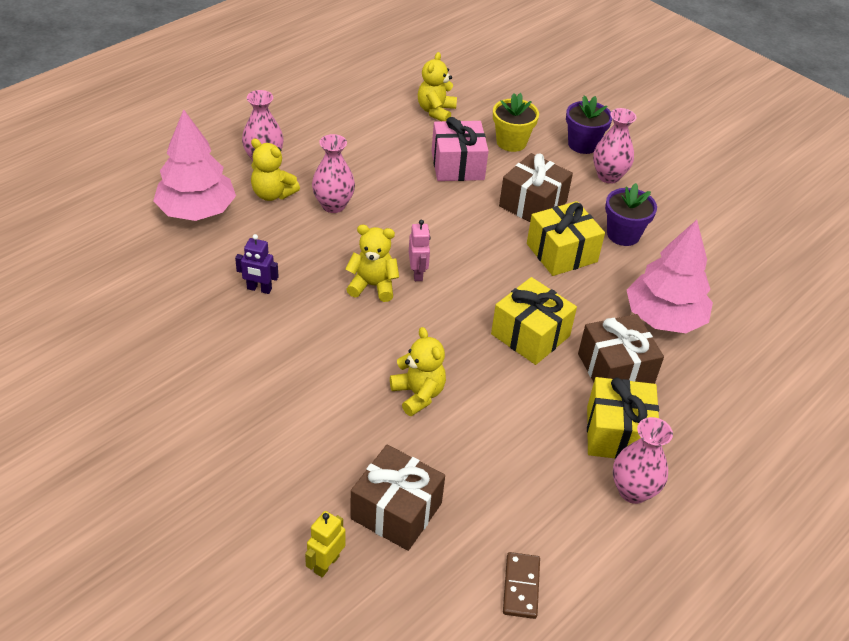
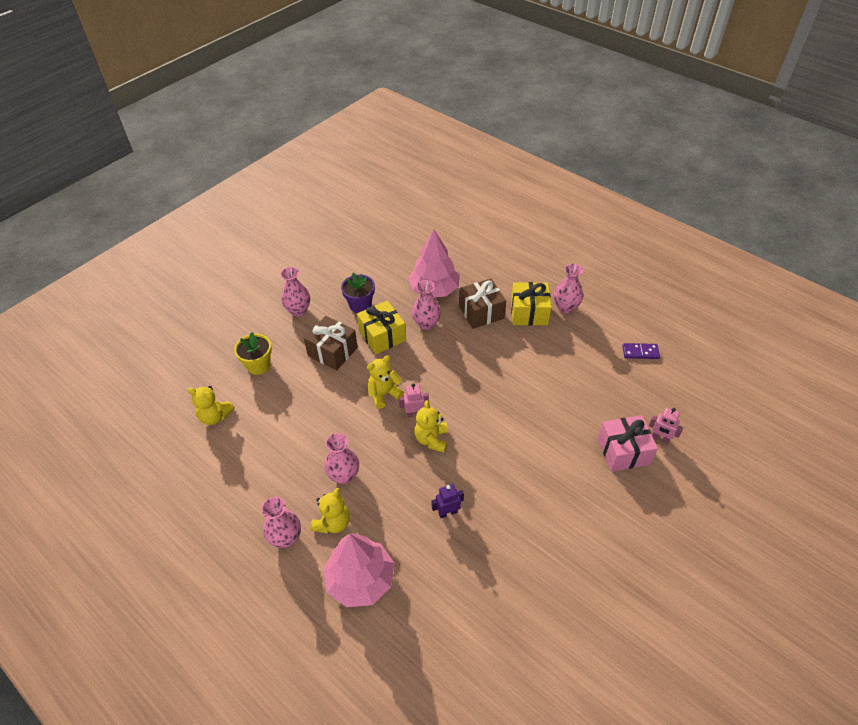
camera: 90 degrees left, 5 degrees up
(259, 289) = (447, 512): purple robot -> purple robot turned 120 degrees counterclockwise
(326, 564) = (660, 438): yellow robot -> pink robot
(396, 511) = (614, 409): brown gift -> none
(418, 394) = (525, 405): yellow teddy bear -> yellow teddy bear (384, 394)
(457, 165) = (289, 397): pink gift -> pink gift (623, 451)
(521, 587) = (640, 352): brown domino -> purple domino
(530, 335) = (461, 351): yellow gift -> none
(583, 144) = (261, 324): purple flower pot -> none
(587, 301) = (426, 324): none -> pink vase

